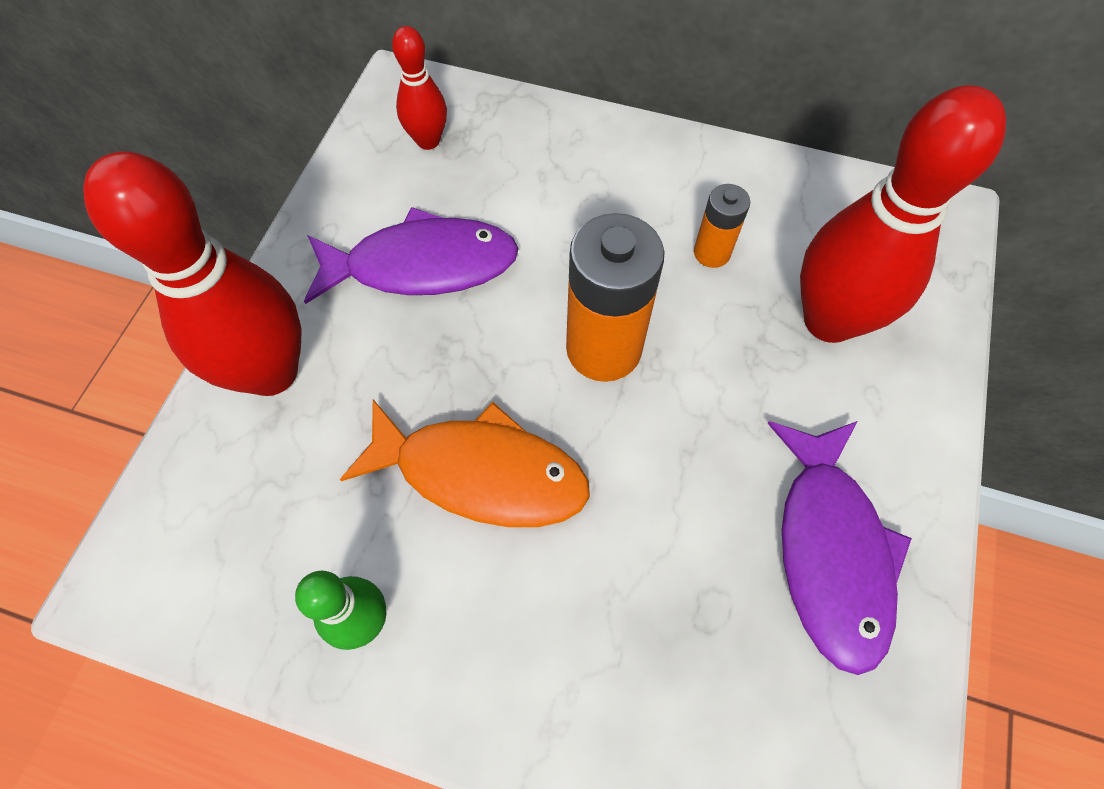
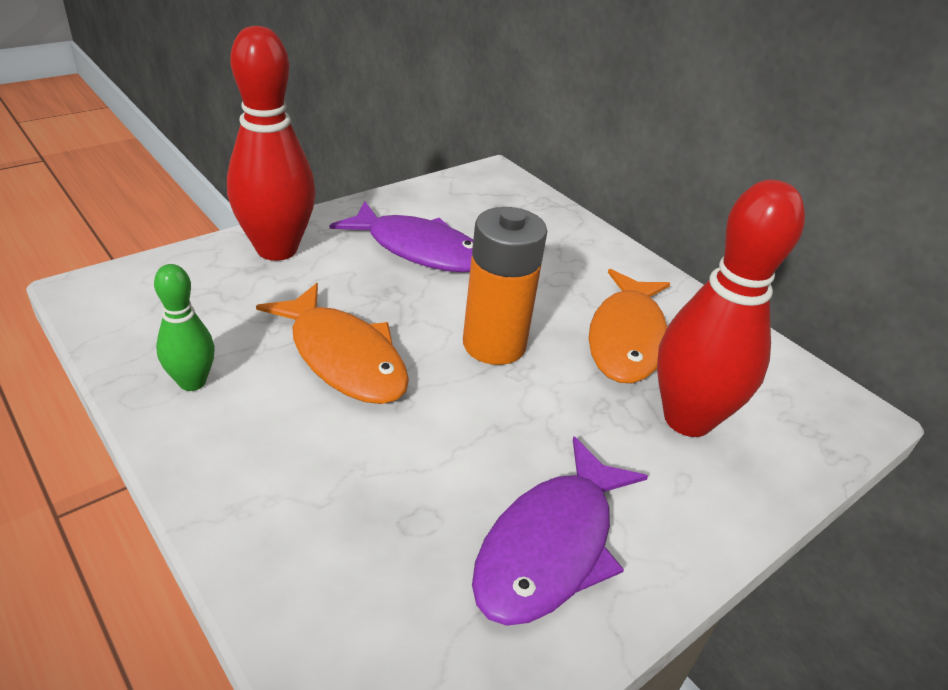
camera: 30 degrees right, 25 degrees down
(428, 141) = (486, 201): red bowling pin -> none
(711, 253) = (627, 338): orange battery -> orange fish

